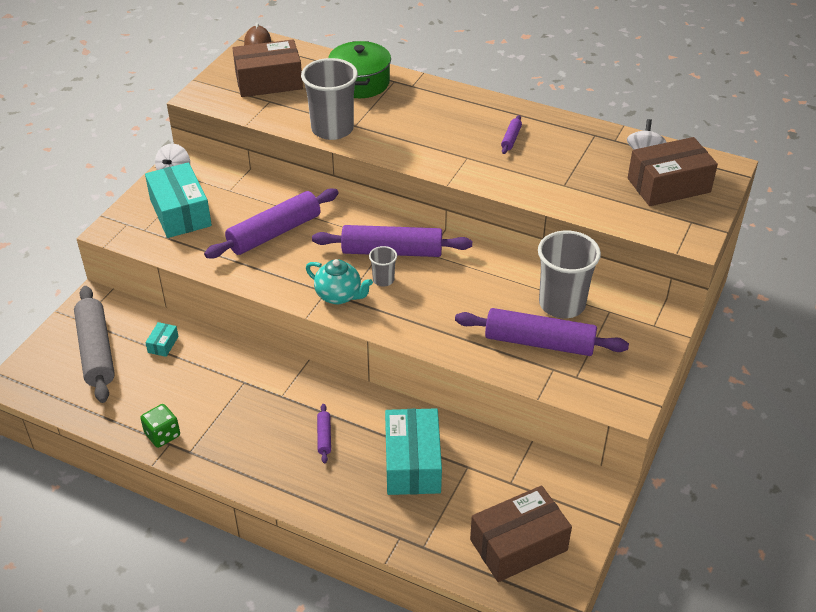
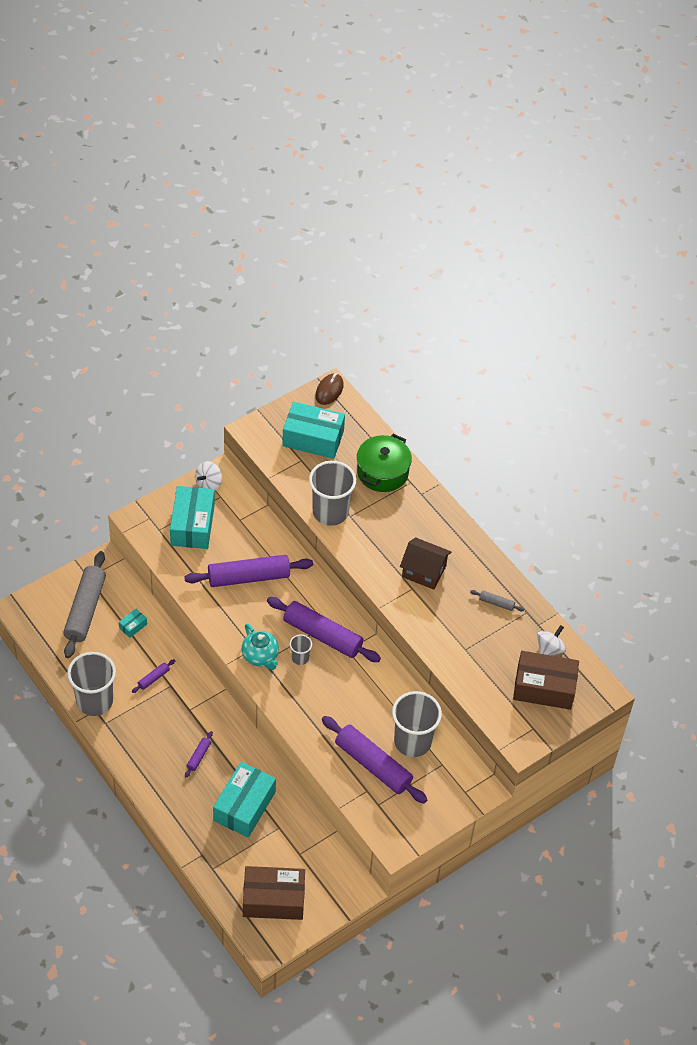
camera: 25 degrees right, 10 degrees up
(162, 435) = (94, 701): green dice -> grey cup
(269, 82) = (313, 438): brown box -> turquoise box
(467, 140) = (424, 571): none -> brown house
(511, 139) = (459, 585): purple rolling pin -> purple rolling pin (153, 678)
(559, 138) = (496, 603): none -> grey rolling pin

